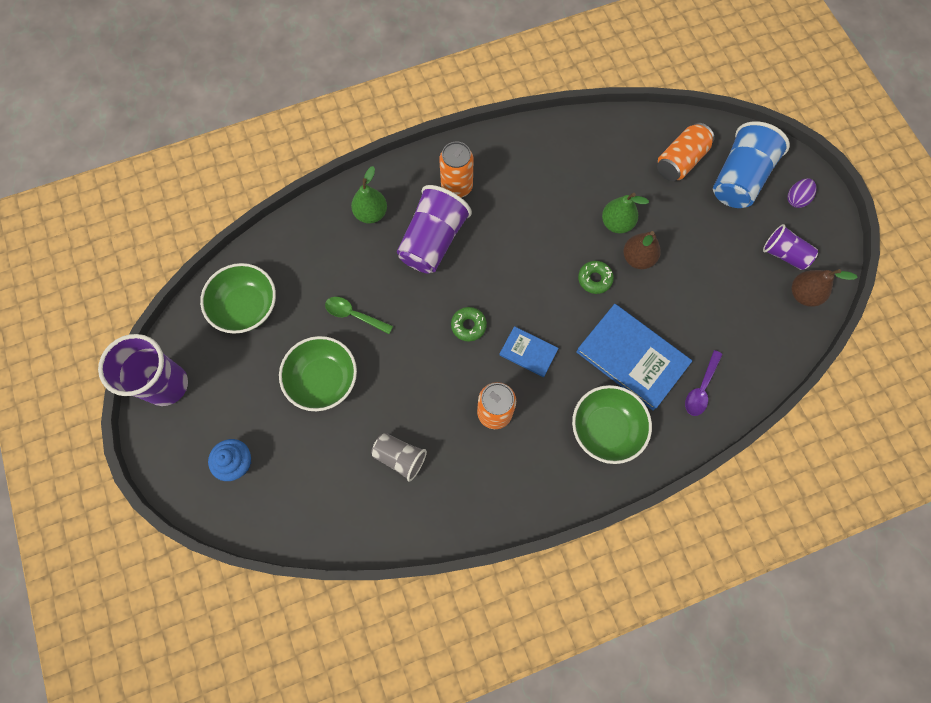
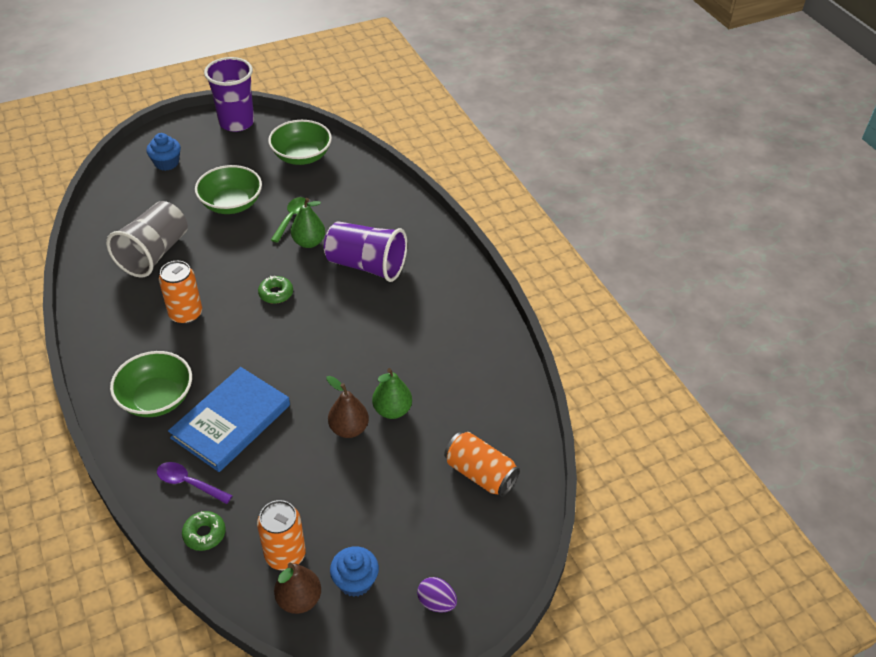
camera: 85 degrees right, 25 degrees down
(371, 213) = (394, 223): green pear -> green pear (309, 242)
(400, 457) = (154, 254): grey cup -> grey cup, size x1.71
(457, 187) = (428, 280): orange can -> orange can (285, 555)
(528, 352) = (244, 337): blue book -> none
(594, 279) = (324, 390): green donut -> green donut (204, 534)
(739, 179) = (461, 536): blue cup -> none
(784, 254) = (355, 581): purple cup -> blue cupcake

